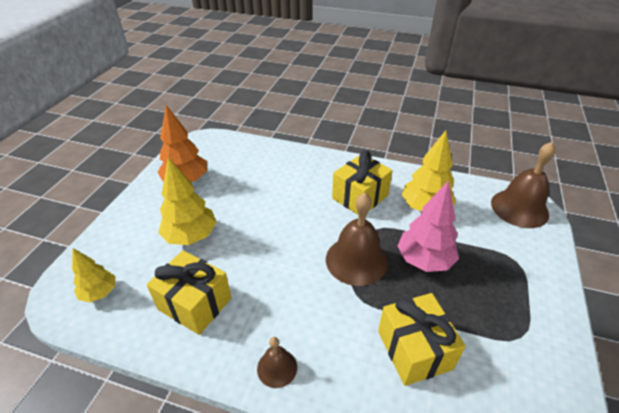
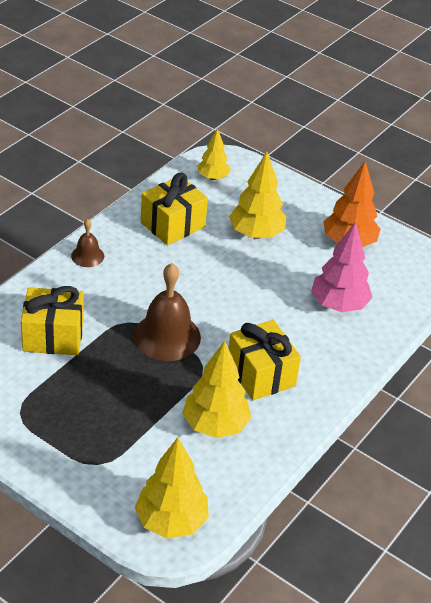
camera: 105 degrees right, 0 degrees up
(424, 260) = (139, 387): pink tree -> pink tree (338, 305)
(519, 208) = (171, 521): brown bell -> yellow tree

